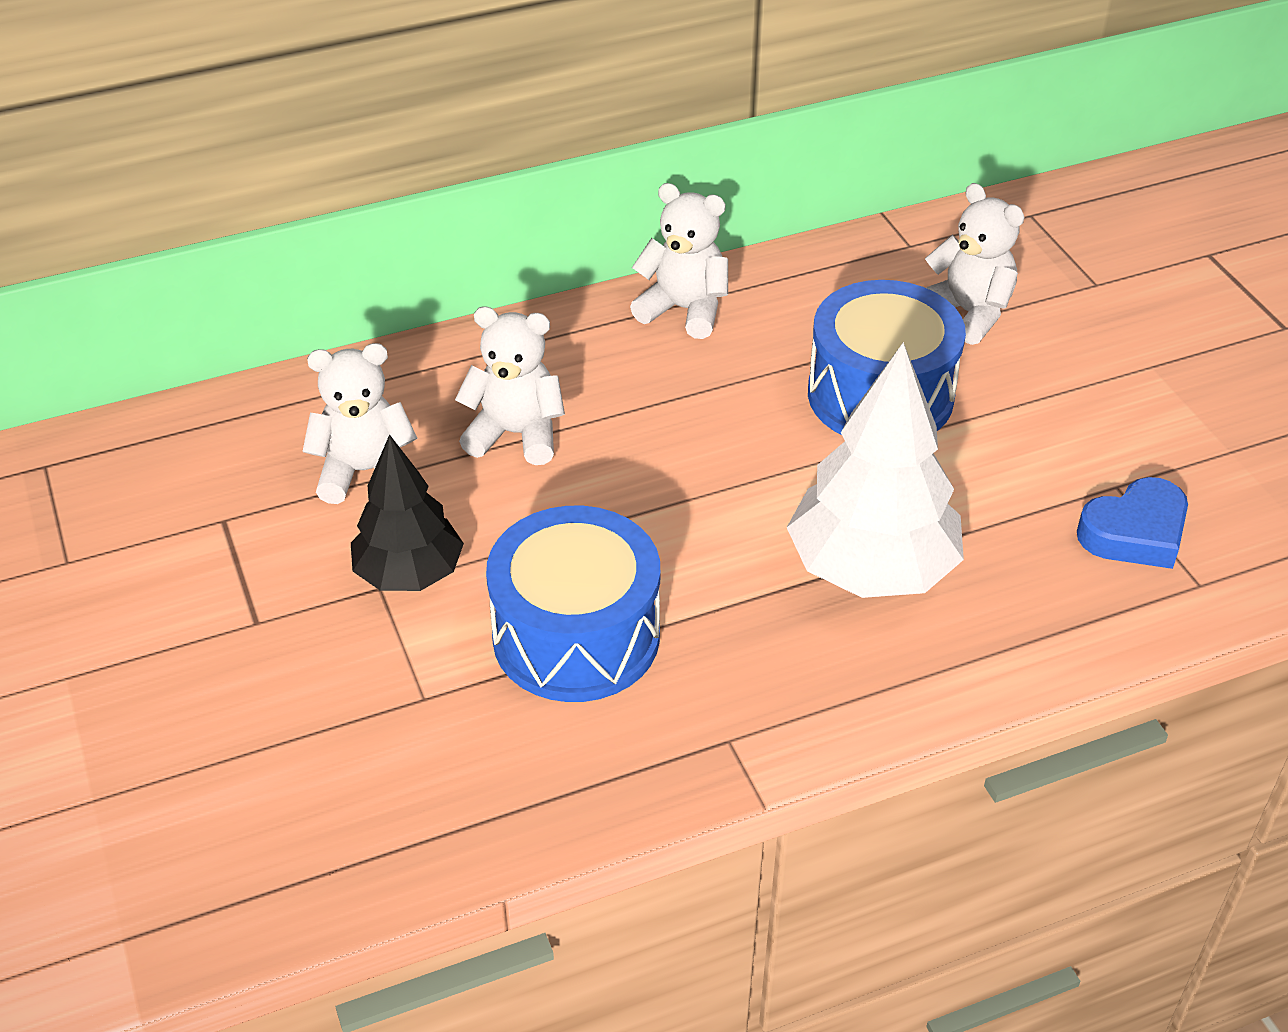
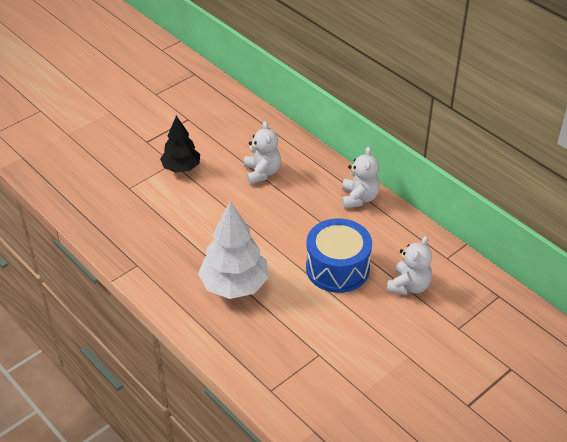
camera: 70 degrees right, 0 degrees up
(365, 471) = (225, 142): white teddy bear -> none
(576, 636) = (169, 215): blue drum -> none
(1135, 532) = (292, 364): blue heart -> none

